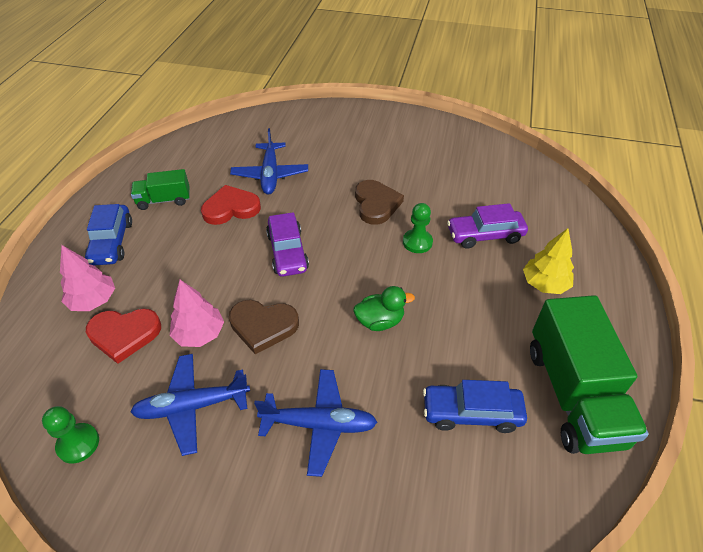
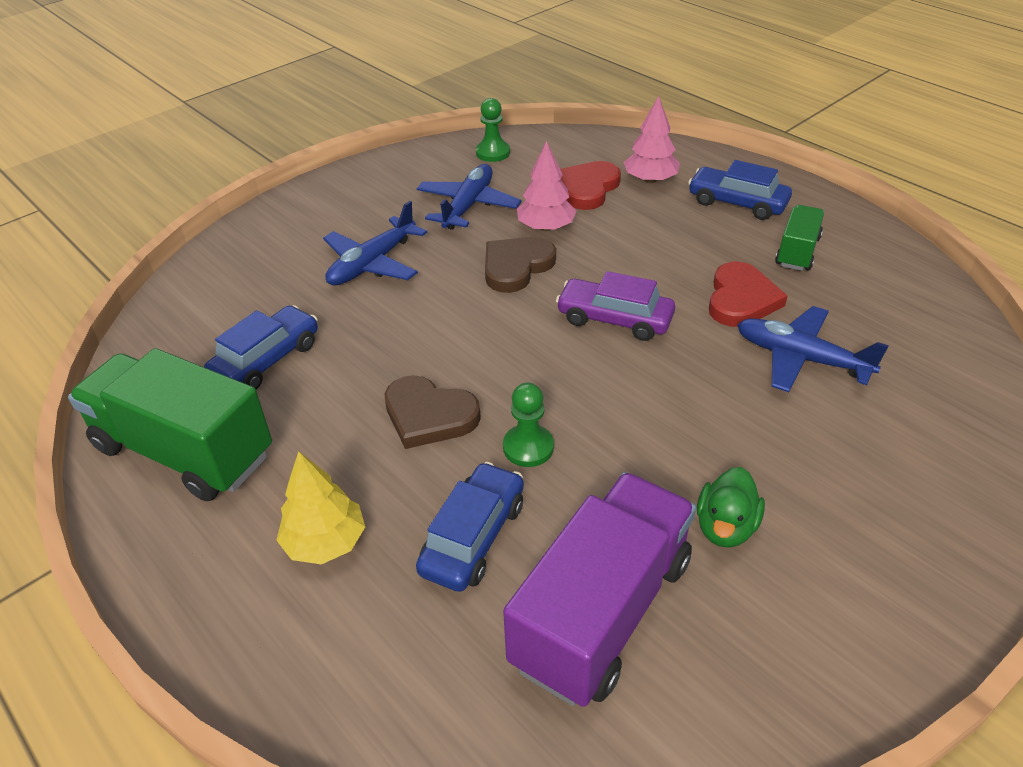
camera: 125 degrees right, 5 degrees down
(376, 204) = (646, 443): brown heart -> brown heart (429, 415)
(380, 321) = (437, 349): green duck -> green duck (725, 527)
(475, 184) = (602, 612): none -> purple truck
(485, 235) = (473, 537): purple car -> blue car

